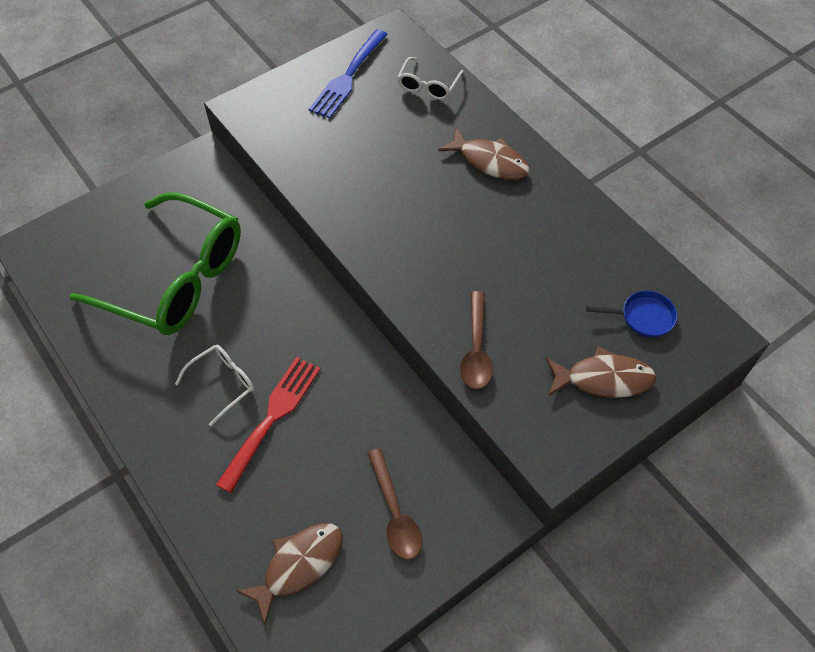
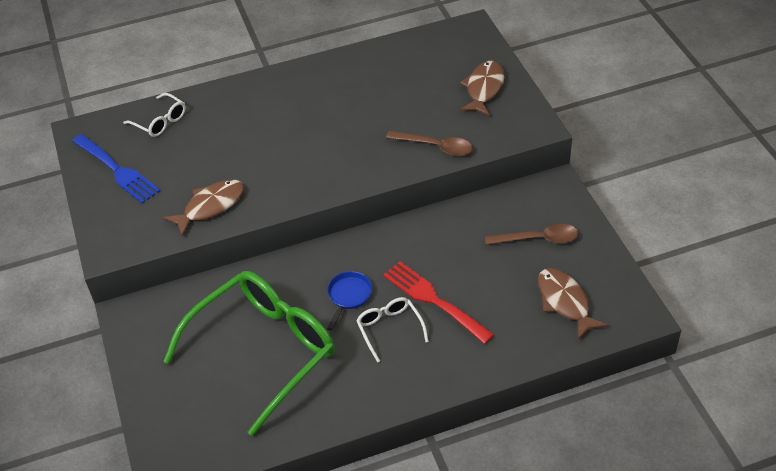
camera: 70 degrees left, 10 degrees down
(489, 161) = (264, 102): brown fish -> brown fish (210, 206)
(643, 317) = (442, 58): blue pan -> blue pan (348, 296)

